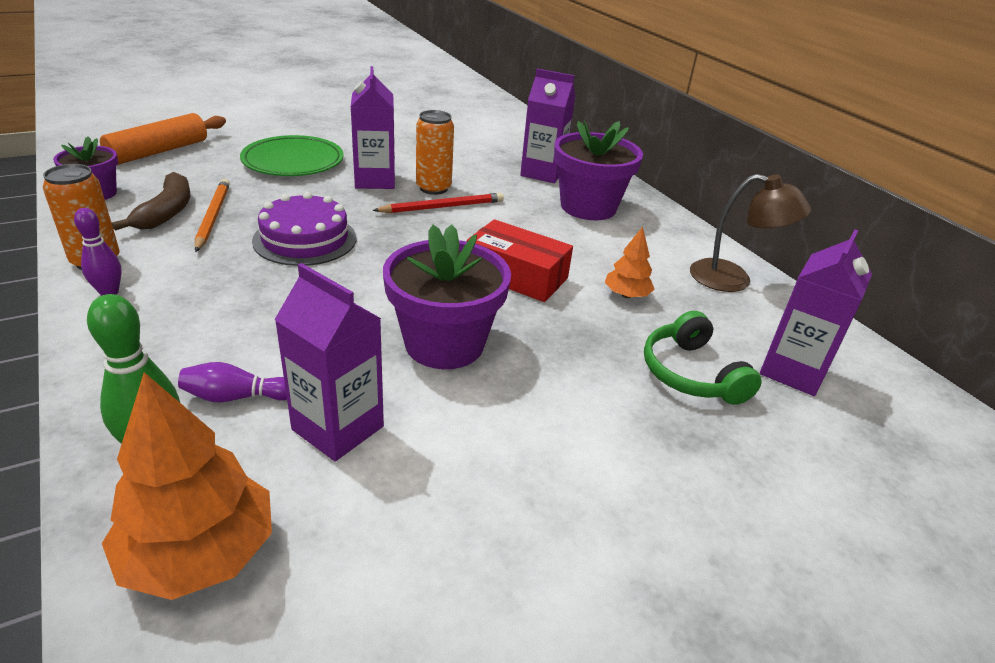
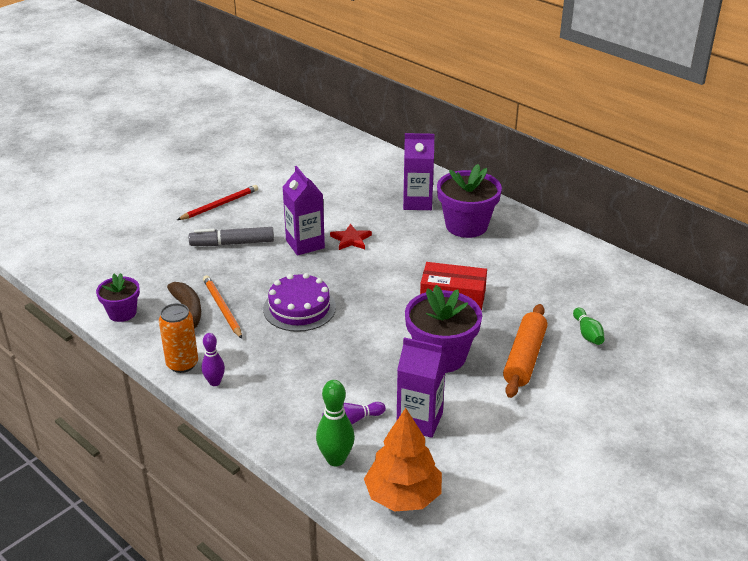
camera: 15 degrees left, 0 degrees up
(158, 151) = (124, 263): orange rolling pin -> orange rolling pin (524, 358)
(293, 162) = (232, 243): green plate -> grey marker
(433, 188) = (351, 239): orange can -> red star
(442, 207) = (369, 254): red pencil -> red pencil (219, 205)
(626, 295) = (527, 291): orange tree -> none
(691, 373) = (587, 333): green headphones -> green bowling pin
(733, 279) = (585, 260): brown lamp -> none
(793, 371) = (641, 316): purple carton -> none

